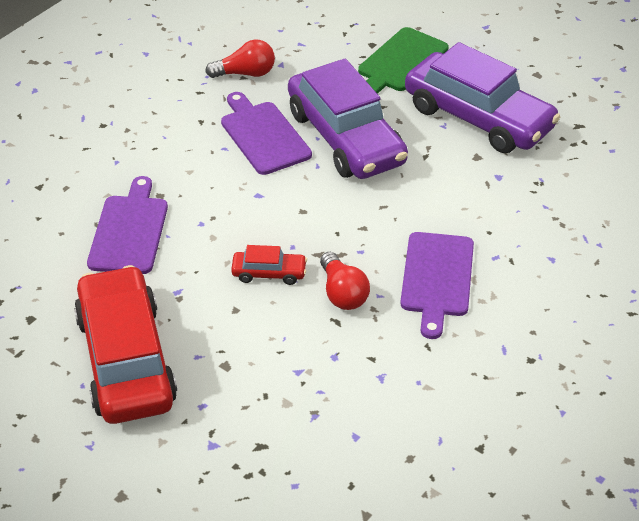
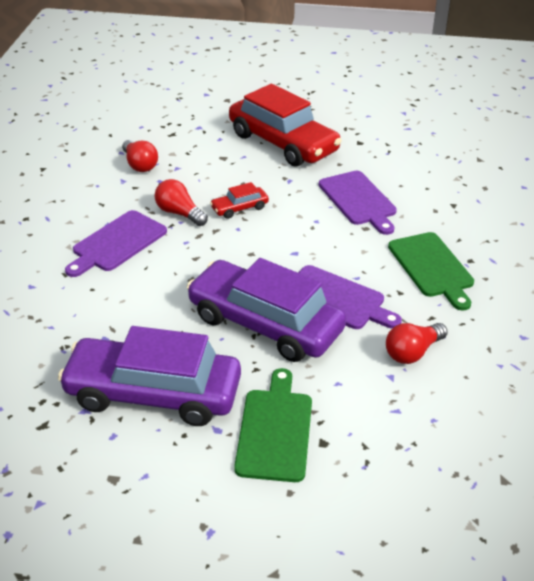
camera: 150 degrees right, 5 degrees down
(145, 131) = (432, 267): none -> green cutting board
(343, 398) = (140, 165): none -> red light bulb
(437, 278) = (117, 243): purple cutting board -> purple cutting board turned 120 degrees counterclockwise

